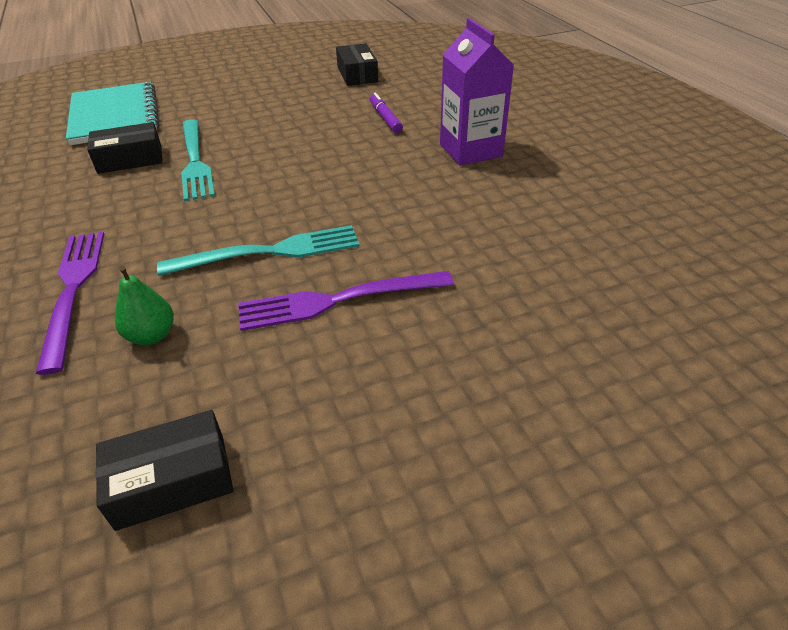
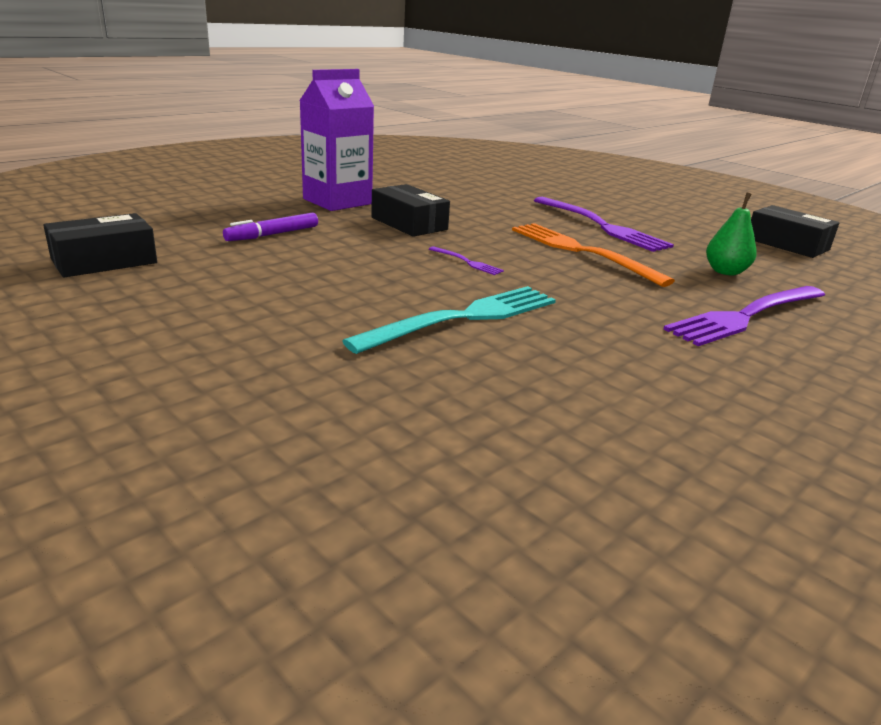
camera: 115 degrees left, 15 degrees down
(115, 116) = (349, 451): turquoise notebook -> none
(130, 159) = (500, 369): black box -> black box (409, 223)
(271, 251) = (580, 251): turquoise fork -> orange fork
(283, 183) = (467, 262): none -> purple fork

